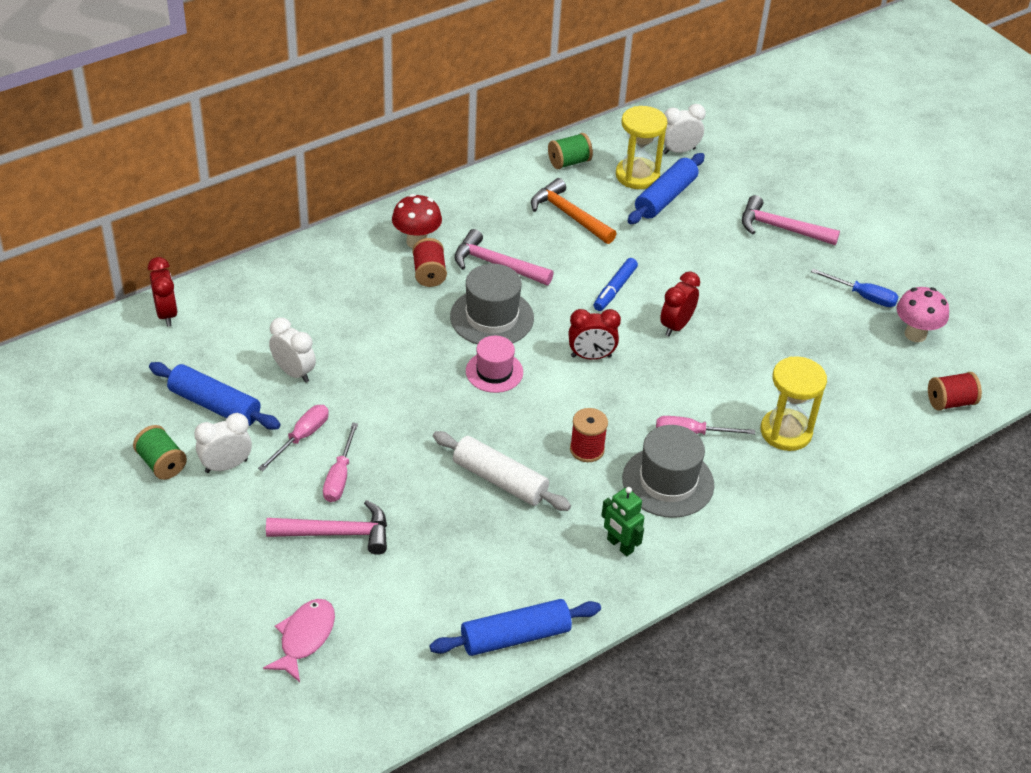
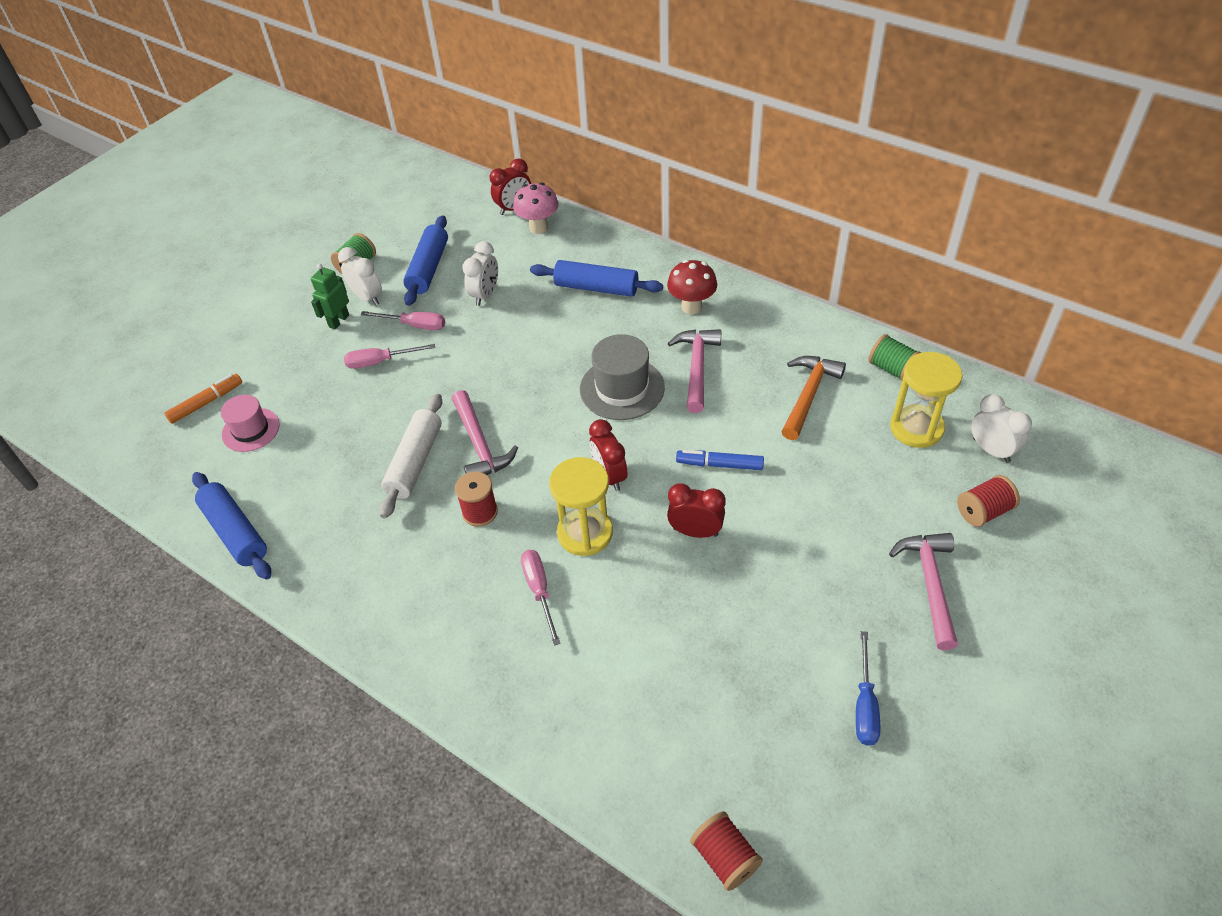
camera: 75 degrees right, 5 degrees up
(305, 638) = (206, 402): pink fish -> orange marker
(337, 533) = (318, 382): pink hammer -> pink hammer (480, 445)
(429, 274) = (654, 329): red spool -> red spool (983, 511)
(494, 372) = (550, 414): pink hat -> pink hat (251, 430)
(620, 545) = (364, 575): green robot -> green robot (338, 321)
(665, 197) = (899, 462): blue rolling pin -> blue rolling pin (596, 288)
(668, 482) = (463, 590): grey hat -> none
(786, 432) = (583, 679): yellow hourglass -> yellow hourglass (585, 533)
(915, 334) = (831, 785): pink mushroom -> pink mushroom (538, 227)

